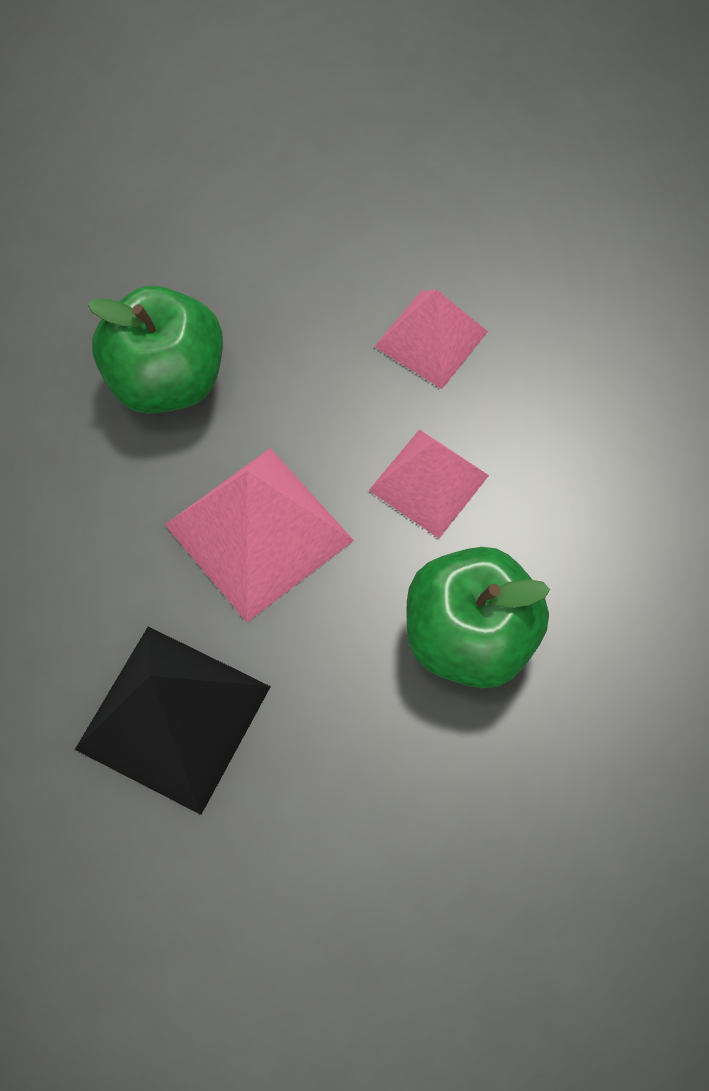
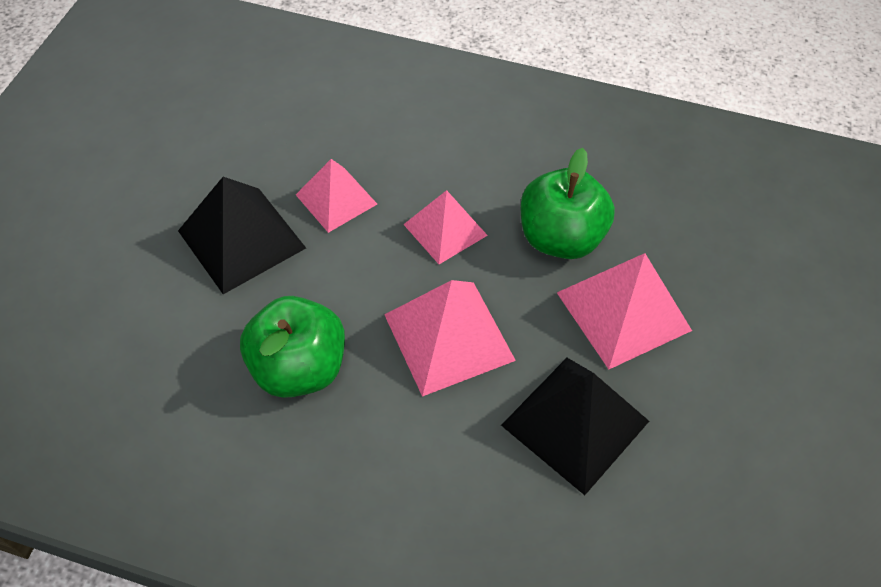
camera: 75 degrees left, 10 degrees down
(330, 258) = (242, 239): none -> black pyramid
(369, 748) = (623, 311): none -> pink pyramid

